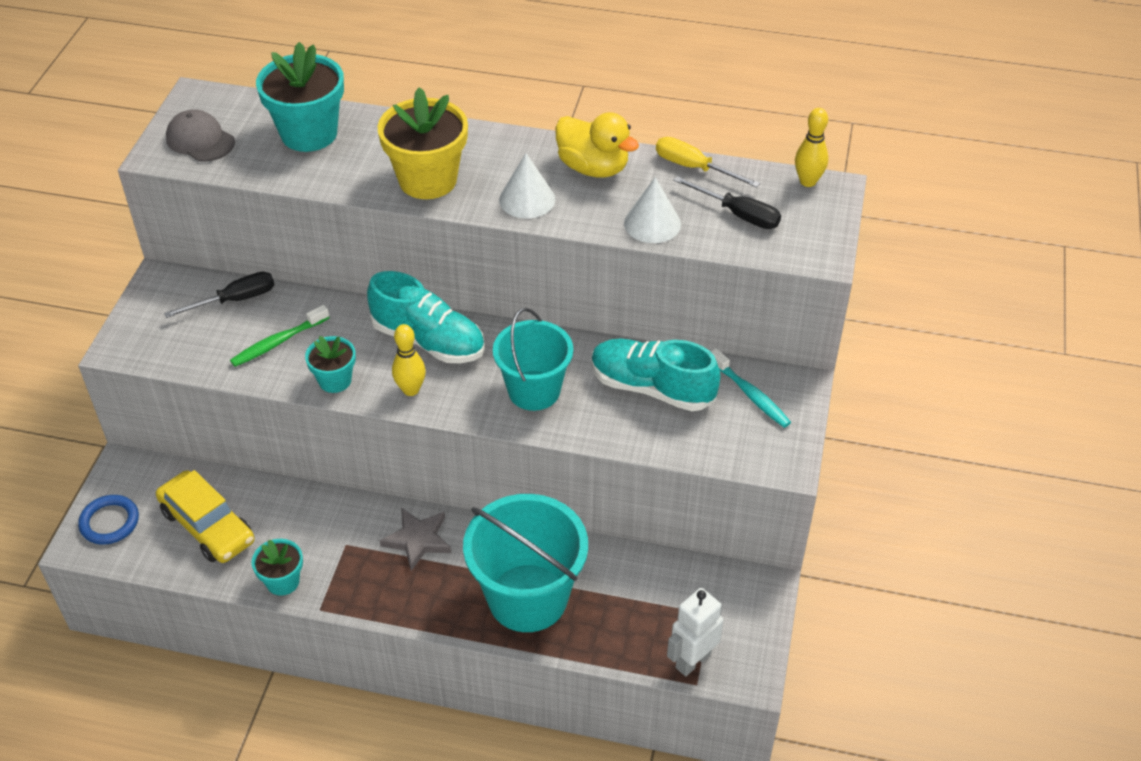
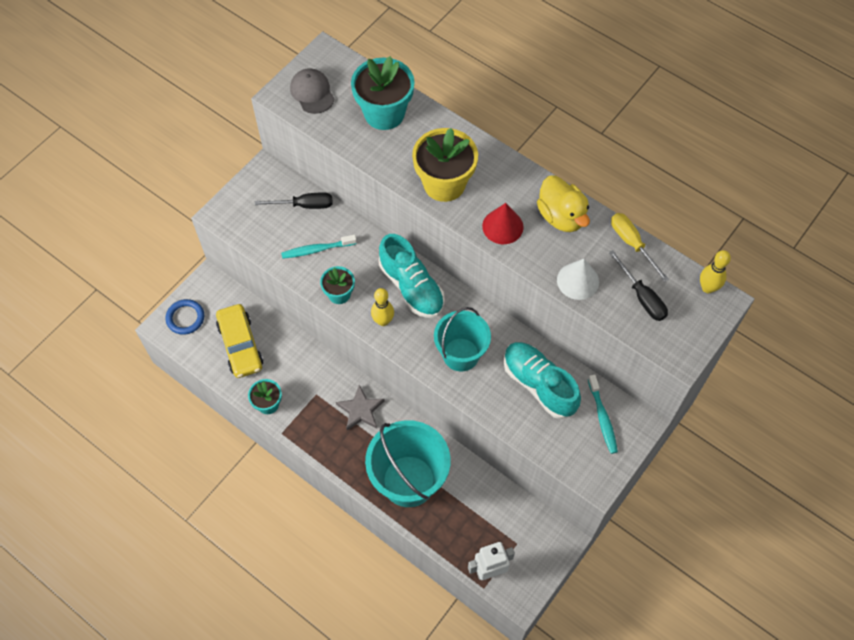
camera: 25 degrees right, 15 degrees up
(278, 342) = (317, 249): green toothbrush -> turquoise toothbrush
(527, 199) = (502, 226): white cone -> red cone

